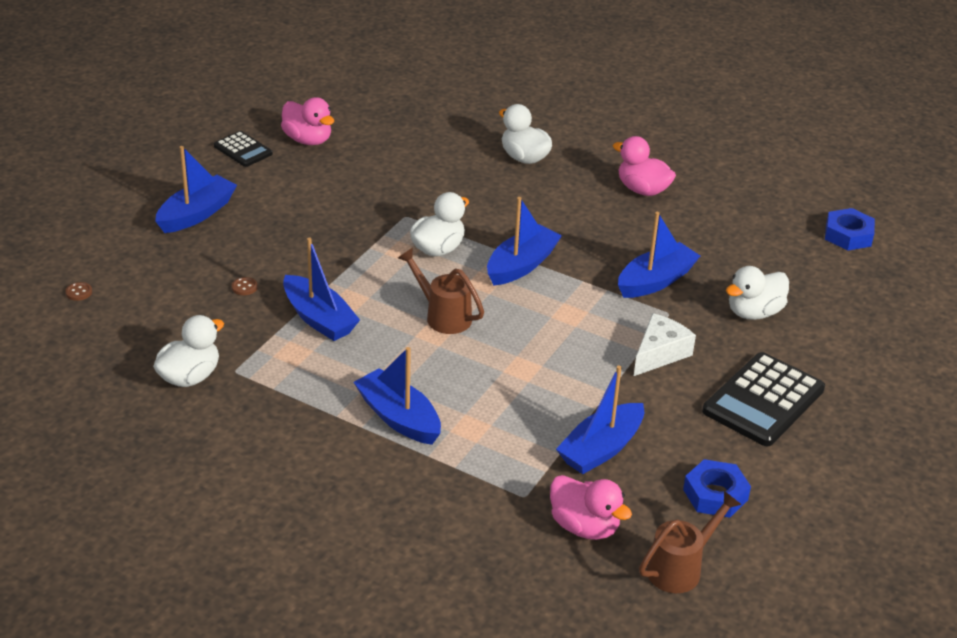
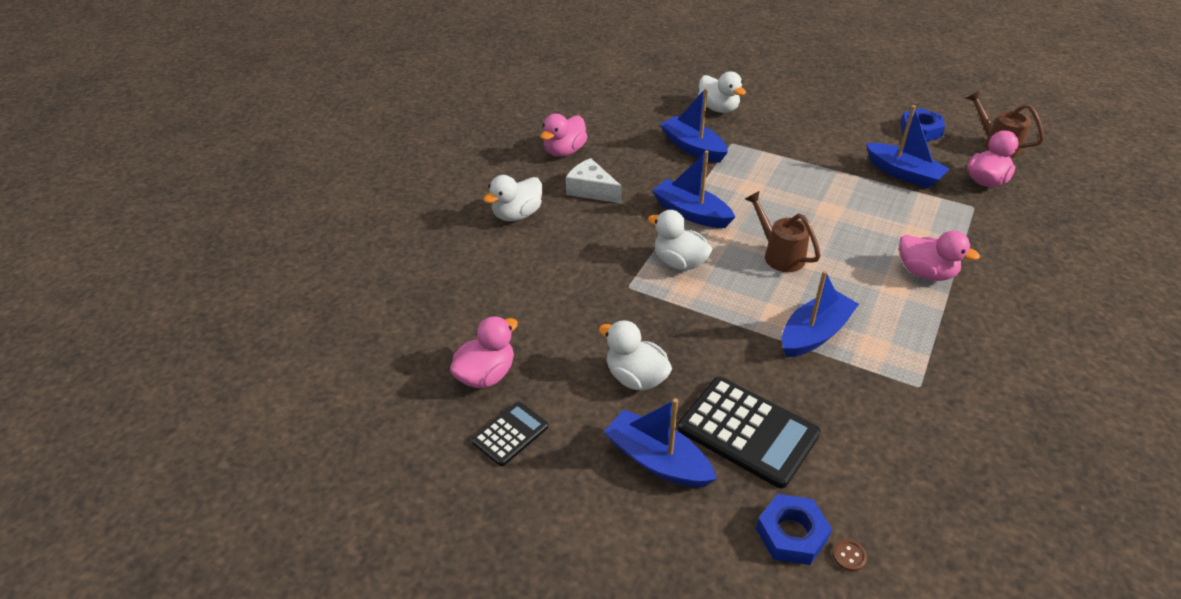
camera: 90 degrees left, 5 degrees up
(190, 377) = (946, 420): white duck -> white duck (636, 377)
(244, 287) = (784, 396): brown button -> none
(399, 418) = (925, 273): blue boat -> pink duck
(443, 316) = (779, 254): brown watering can -> brown watering can turned 105 degrees clockwise
(659, 353) = (783, 148): white cheese -> white cheese (591, 190)
(763, 400) = (815, 109): black calculator -> black calculator (748, 431)
(848, 235) = (612, 69): blue nut -> blue nut (791, 534)

